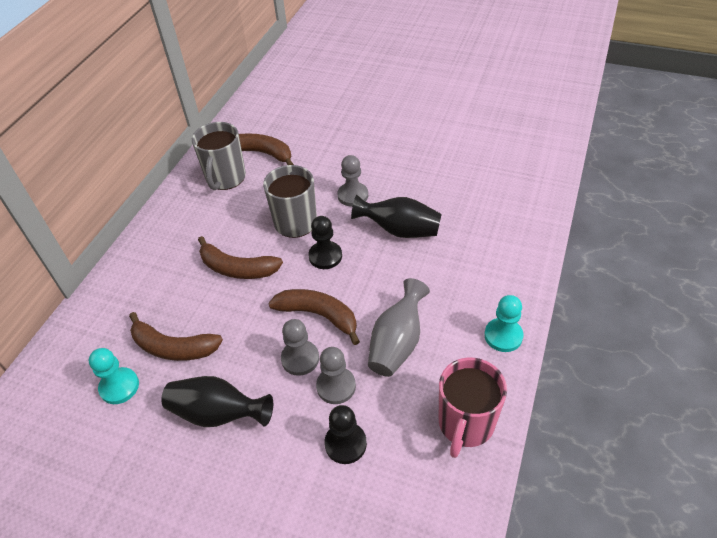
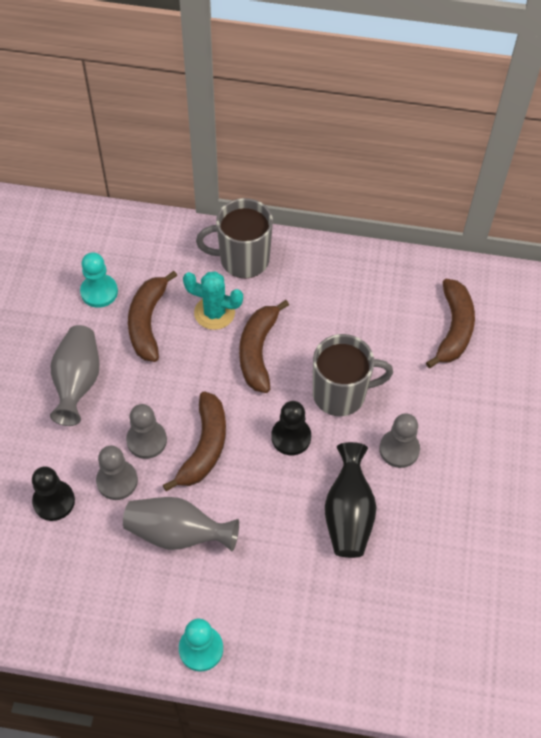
camera: 75 degrees right, 10 degrees up
(185, 295) = (214, 313): none -> turquoise cactus
(218, 413) = (78, 382): black vase -> grey vase
(225, 178) = (398, 301): grey mug -> grey mug (242, 259)
(465, 424) = (83, 614): pink mug -> none

